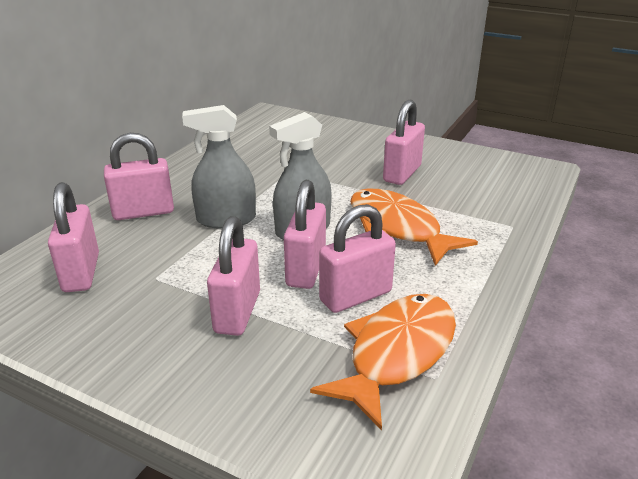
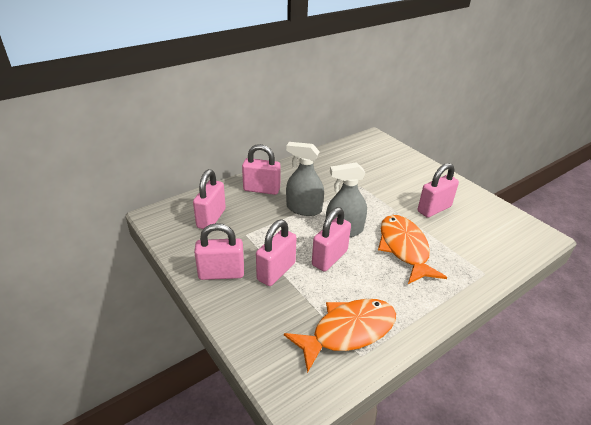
camera: 25 degrees right, 5 degrees up
(355, 296) = (347, 286): pink padlock -> pink padlock (221, 273)

